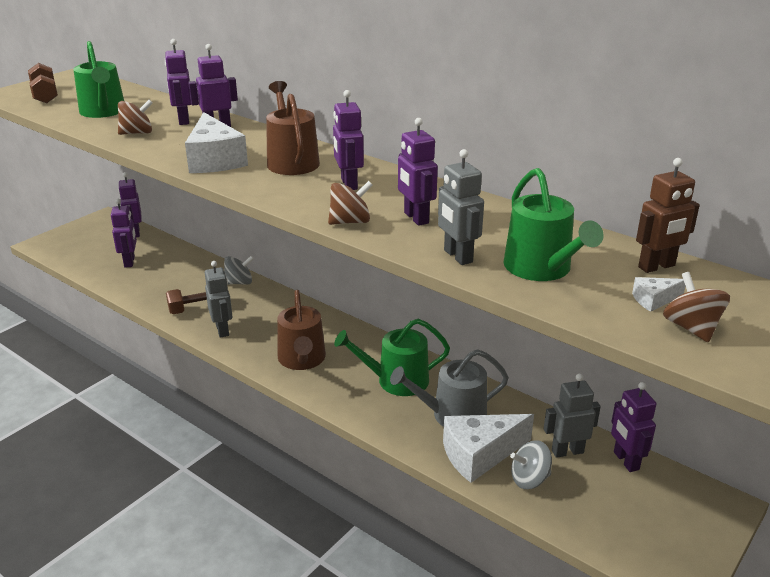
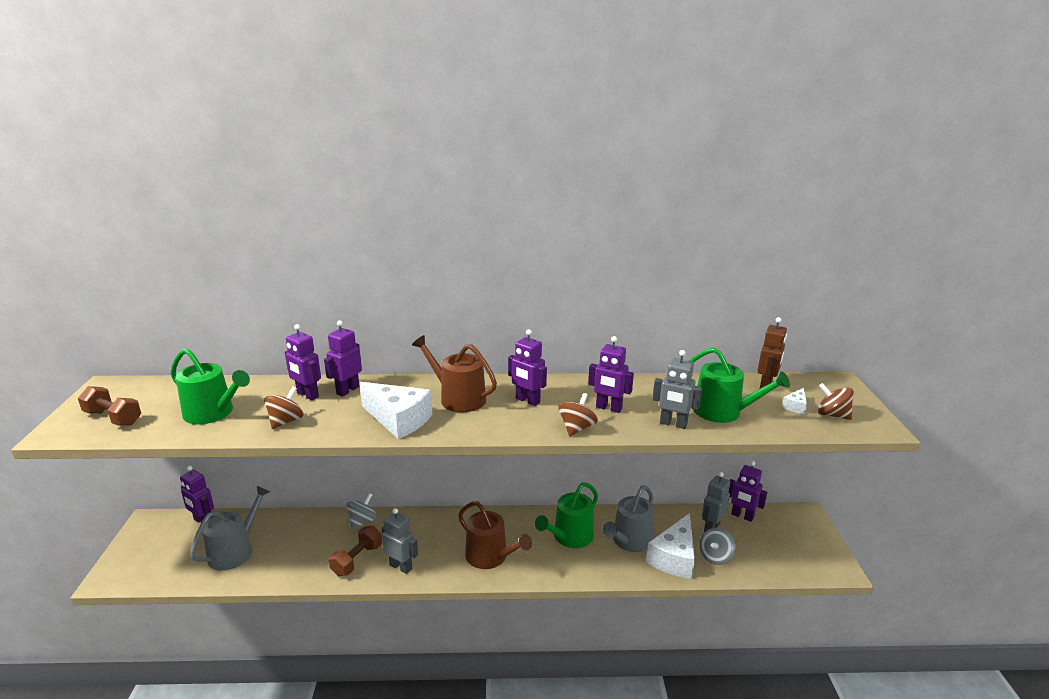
camera: 40 degrees left, 5 degrees down
(130, 262) = (235, 550): purple robot -> grey watering can

